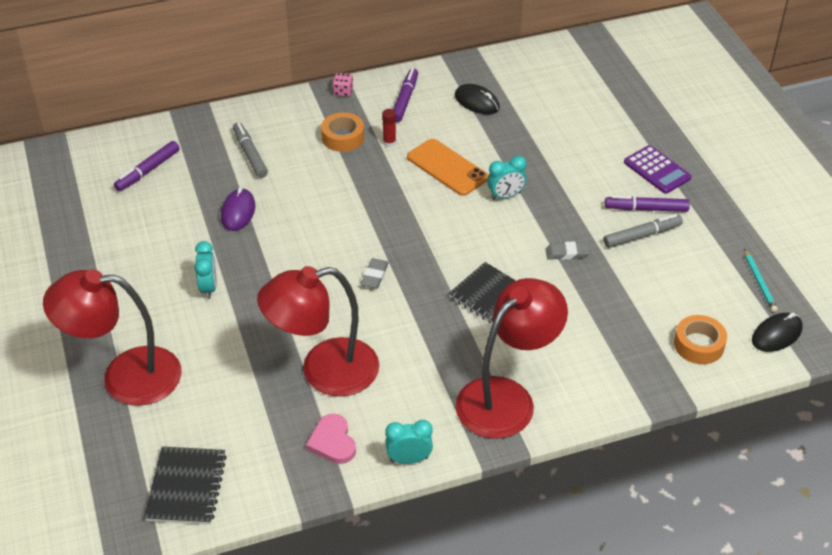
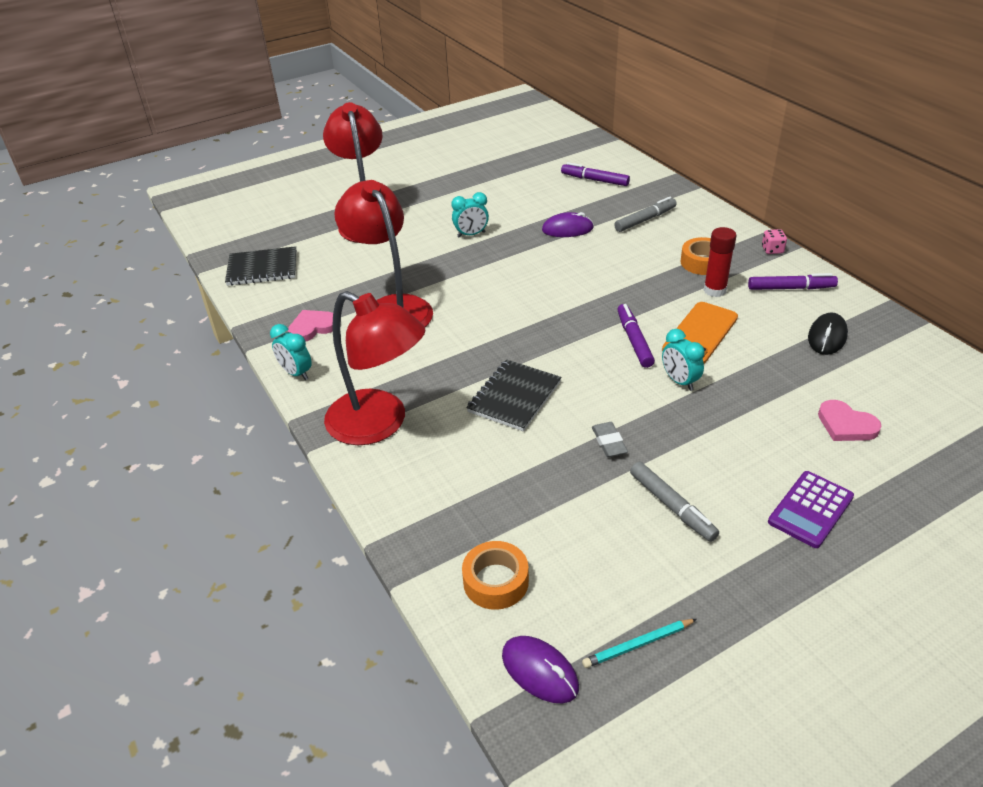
camera: 80 degrees right, 5 degrees down
(374, 276) = (518, 315): grey eraser -> none
(389, 142) = (714, 290): red glue stick -> red glue stick, size x1.59
(409, 459) = (296, 373): turquoise clock -> turquoise clock turned 150 degrees clockwise
(579, 127) = (846, 425): none -> pink heart
(646, 209) = (725, 505): purple marker -> purple marker (634, 340)
(776, 334) = (540, 671): black mouse -> purple mouse

